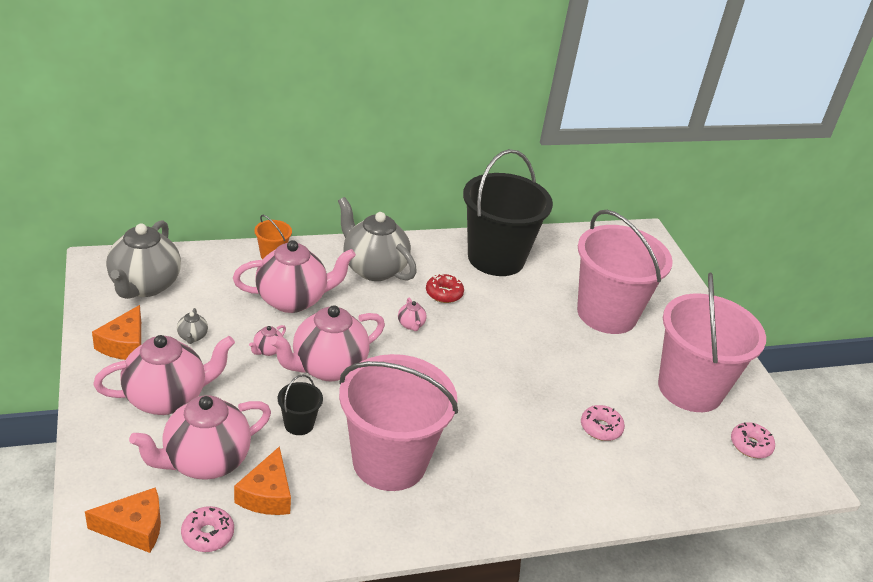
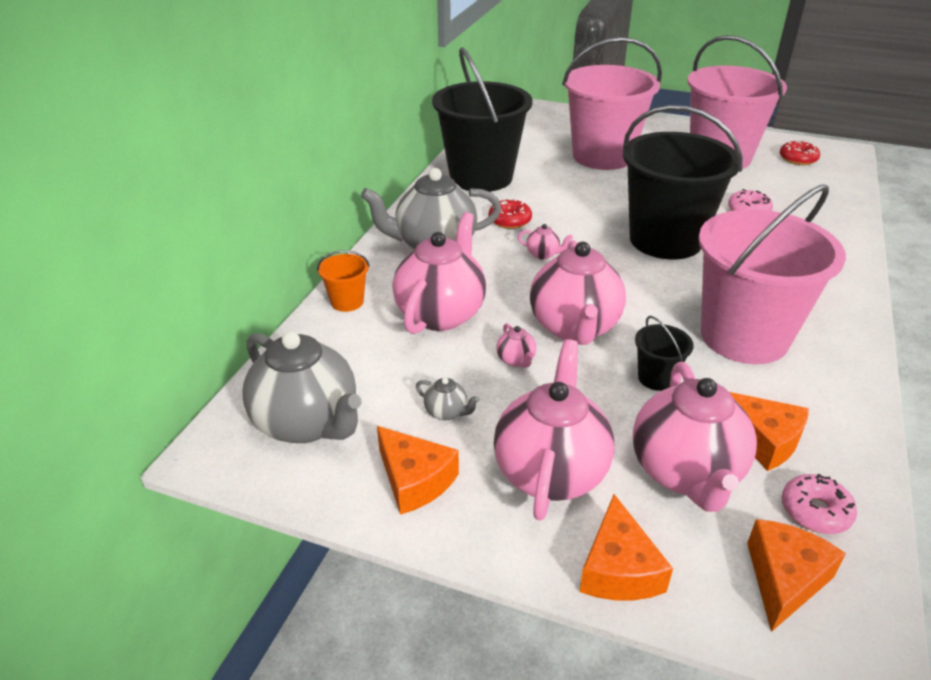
camera: 50 degrees left, 0 degrees up
(102, 450) = (618, 569): none -> orange cheese
(496, 386) = (665, 240): none -> black bucket
(750, 445) = (798, 159): pink donut -> red donut

